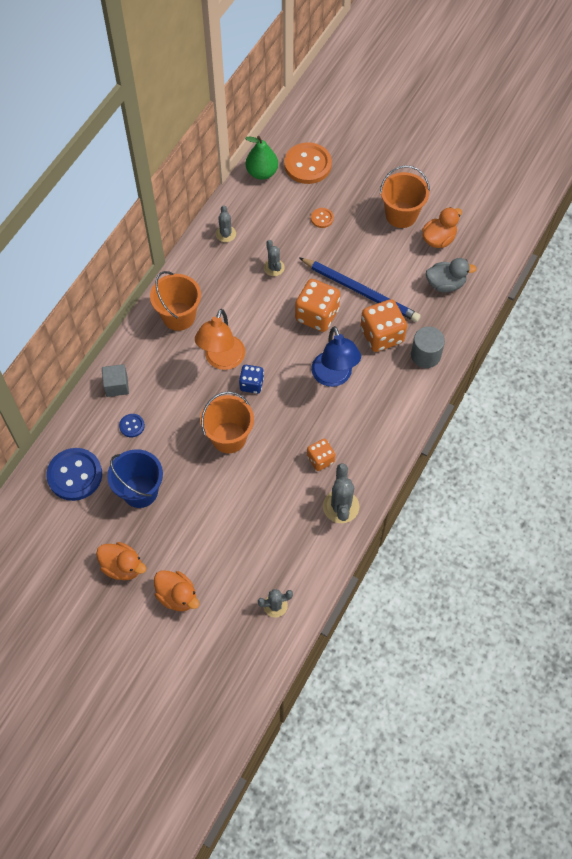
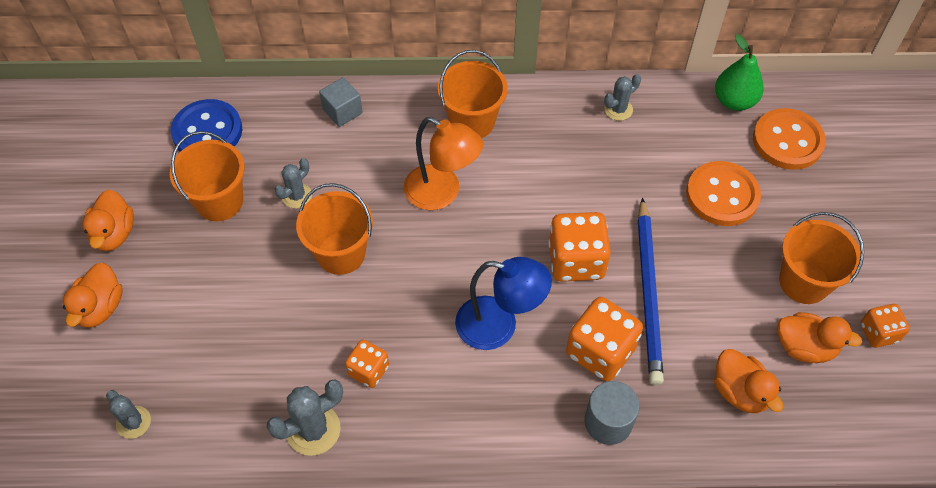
camera: 60 degrees right, 5 degrees down
(132, 426) = (299, 151): blue button -> none
(140, 491) = (219, 201): blue bucket -> orange bucket
(222, 360) = (442, 193): orange lamp -> orange lamp turned 135 degrees counterclockwise
(251, 384) = (429, 240): blue dice -> none
(274, 267) = (609, 181): grey cactus -> grey cactus (297, 196)
(322, 218) = (722, 195): orange button -> orange button, size x2.14
(334, 377) = (499, 326): blue lamp -> blue lamp turned 120 degrees counterclockwise
(445, 284) = (740, 392): grey duck -> orange duck
(451, 201) = (878, 333): none -> orange dice

